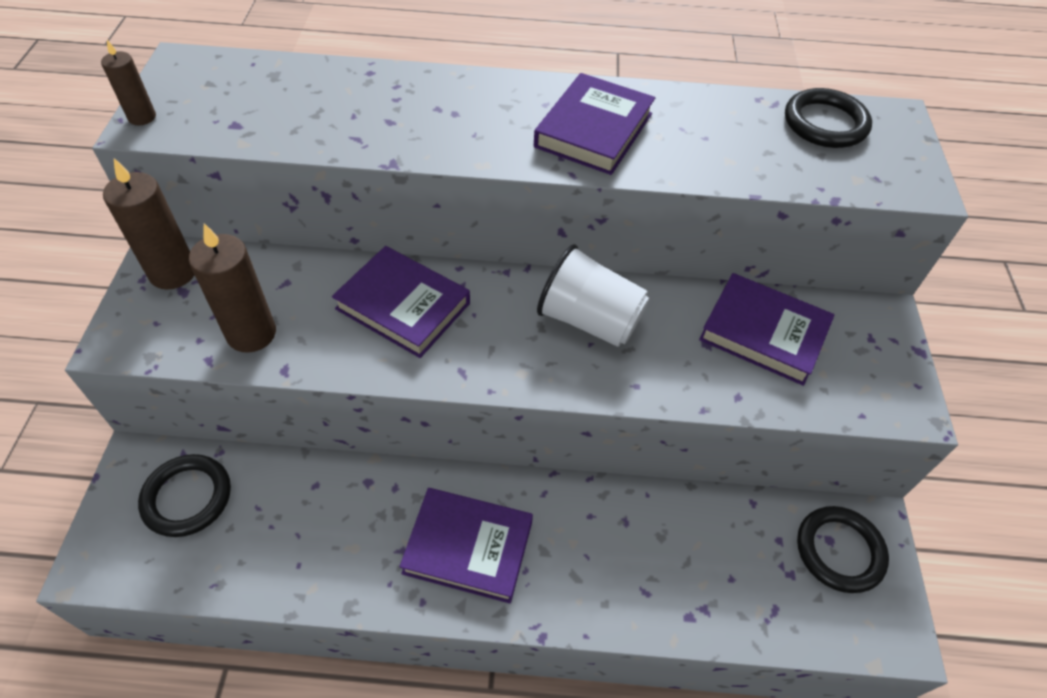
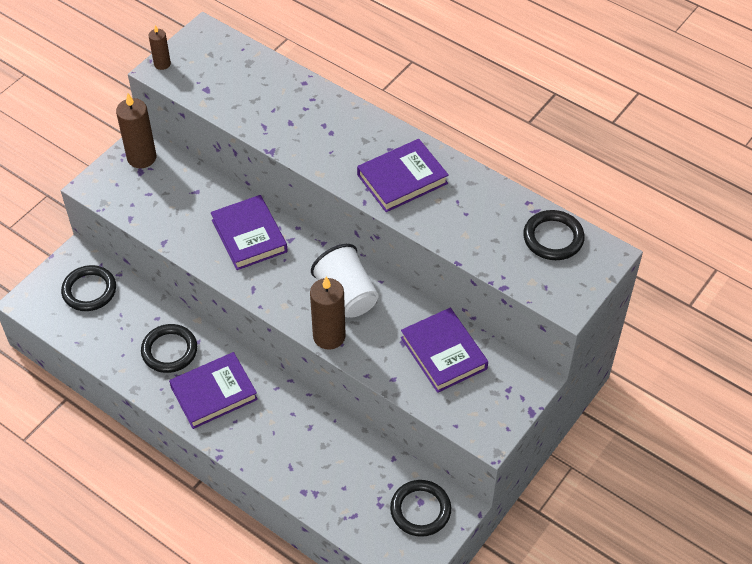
camera: 35 degrees right, 0 degrees up
(251, 333) = (160, 213): brown candle -> brown candle (329, 336)
(364, 521) = (169, 350): none -> black ring
(468, 547) = (214, 393): purple book -> purple book turned 75 degrees counterclockwise

